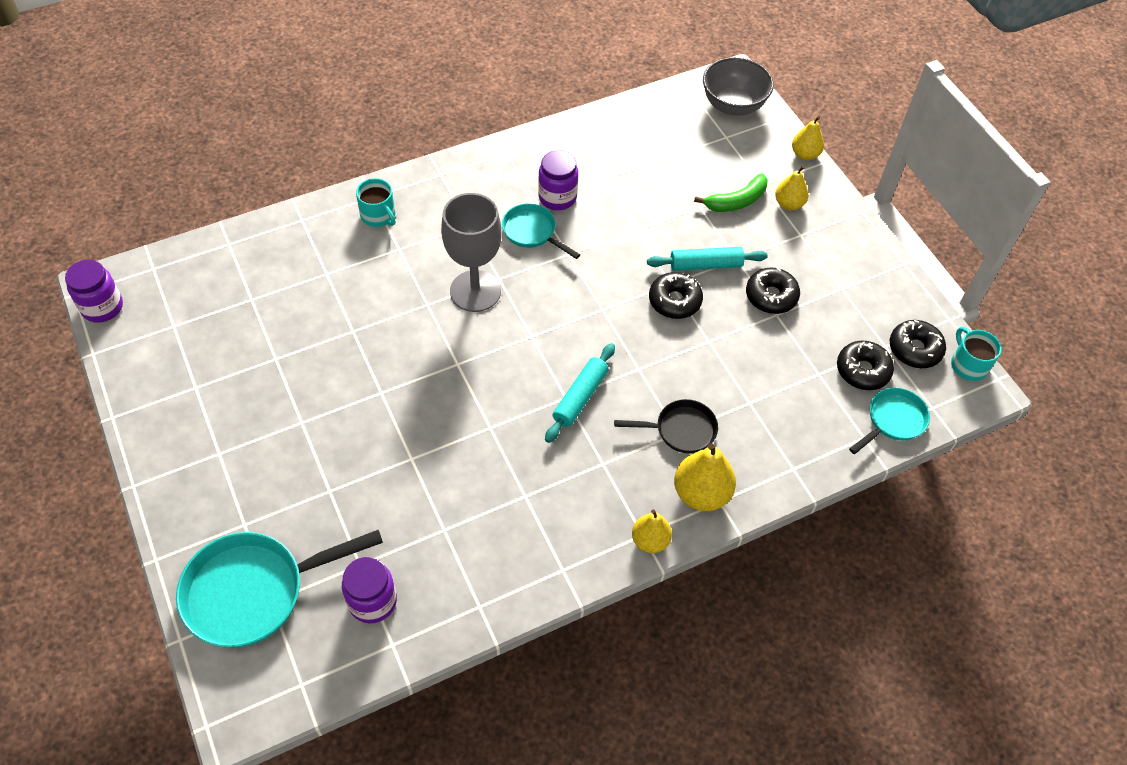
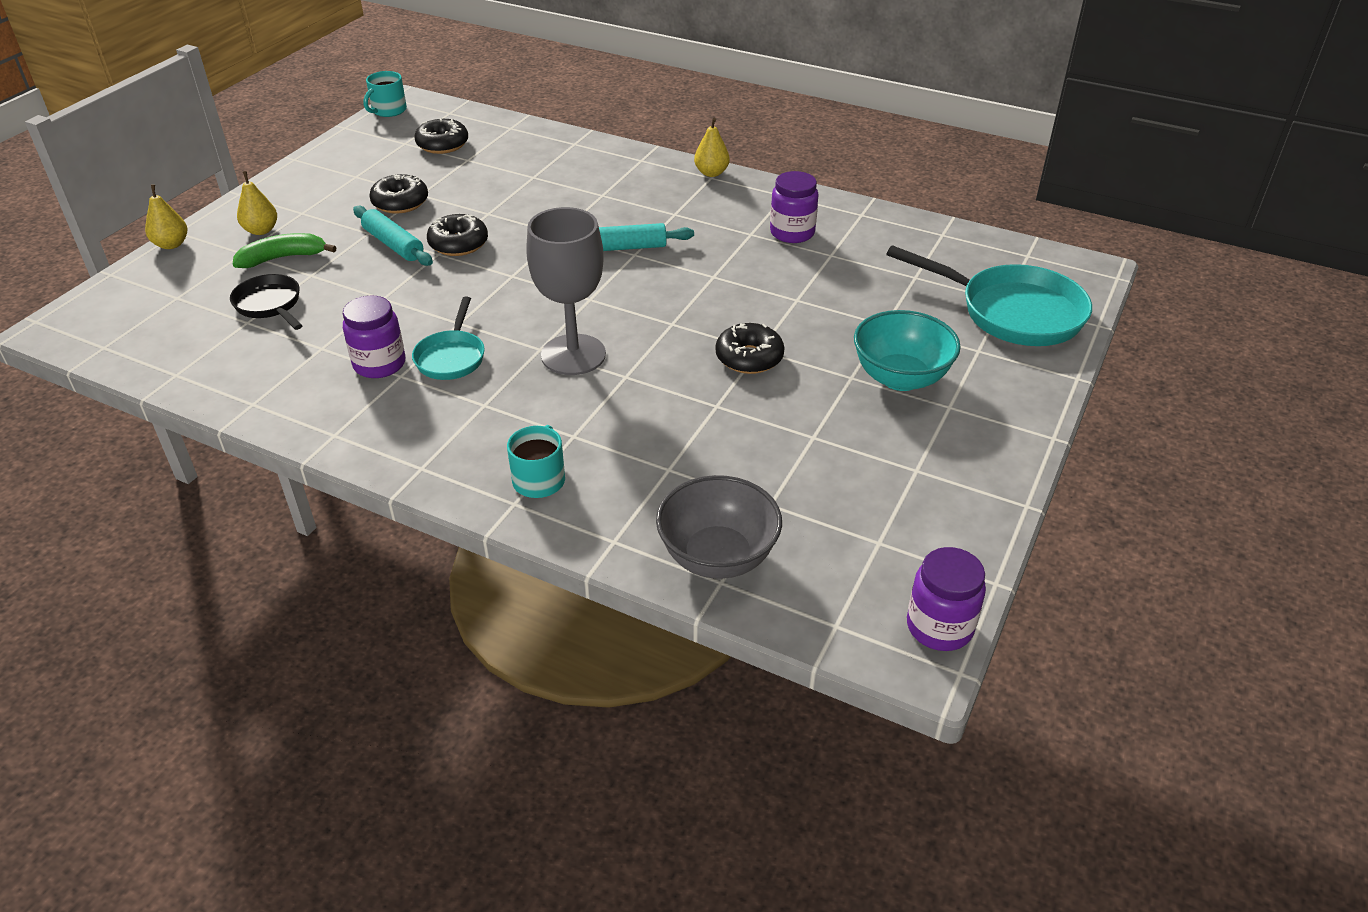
camera: 125 degrees left, 15 degrees down
(271, 450) = (900, 378): none -> turquoise bowl
(372, 601) = (929, 257): purple jar -> purple jar (792, 233)
(680, 430) = (598, 194): black pan -> black pan (270, 305)
(701, 493) = (644, 168): yellow pear -> none
(733, 105) = (111, 311): grey bowl -> grey bowl (717, 557)
(736, 201) = (283, 258): green banana -> green banana turned 45 degrees counterclockwise
(893, 421) = (480, 122): turquoise pan -> none
(914, 349) = (395, 132): black donut -> black donut (749, 358)

